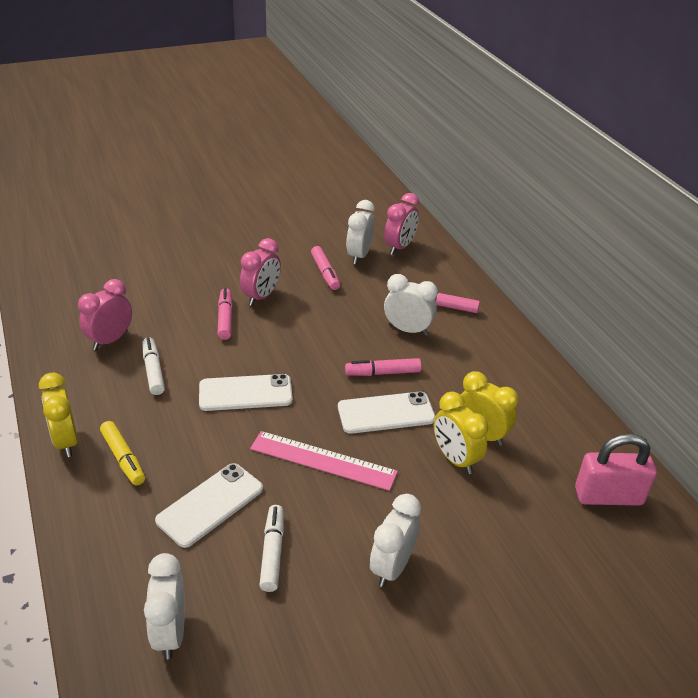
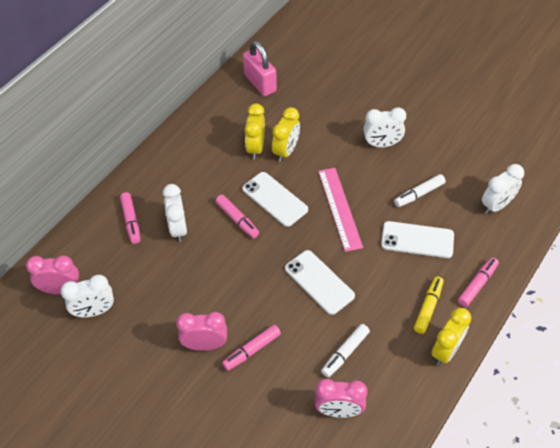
camera: 120 degrees left, 15 degrees up
(325, 273) = (138, 320): pink marker -> pink marker (477, 285)

